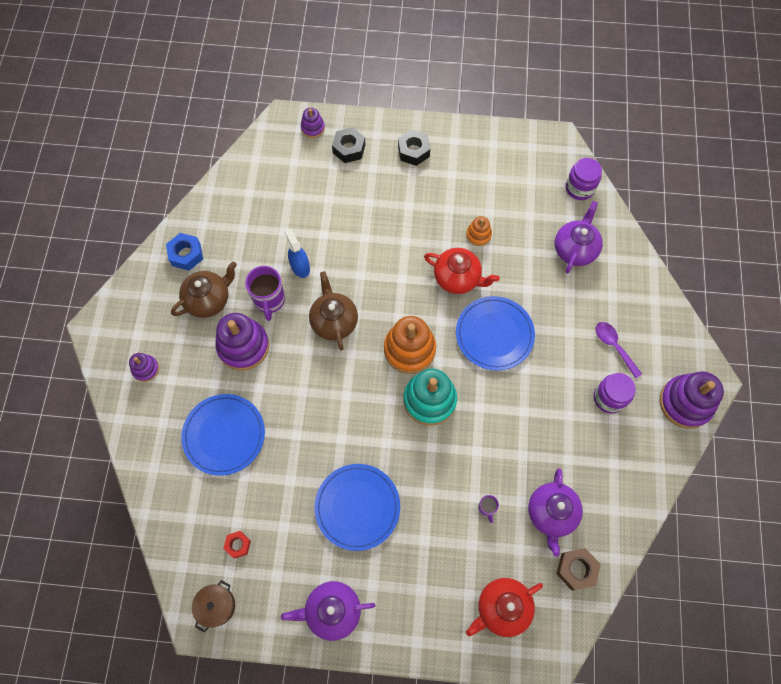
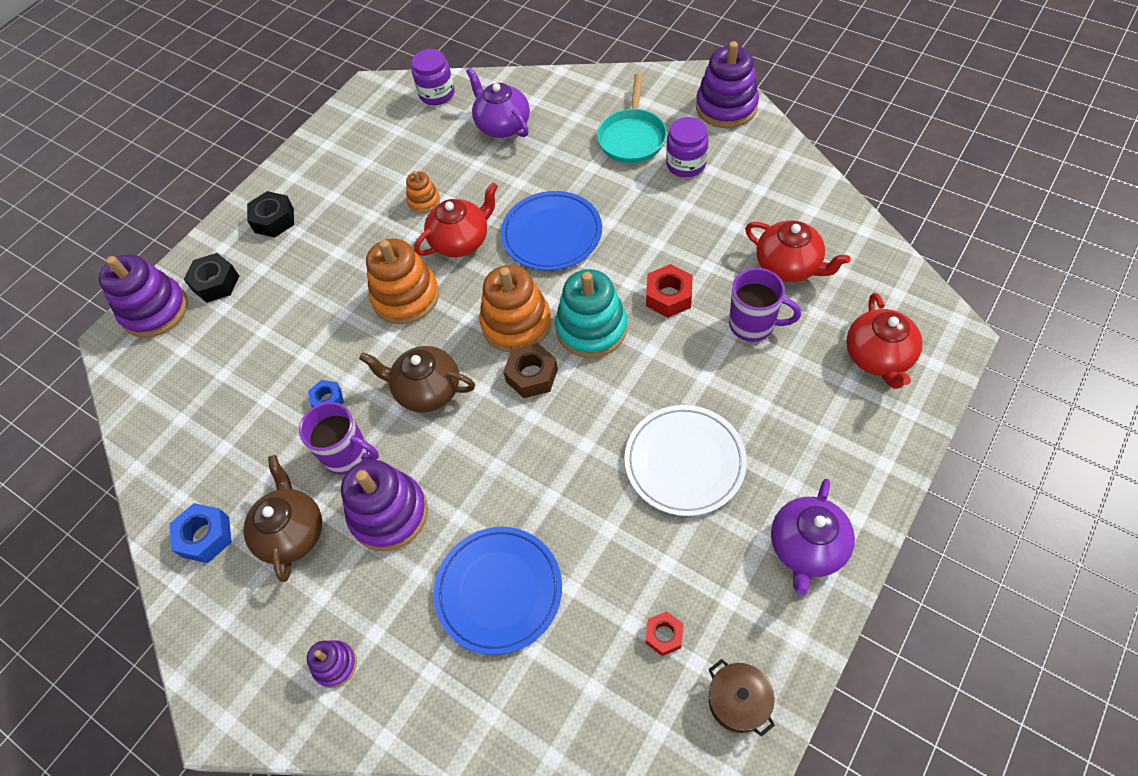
camera: 55 degrees left, 10 degrees down
(300, 267) = (328, 400): blue spray bottle -> blue nut
(313, 128) = (155, 310): purple stacking toy -> purple stacking toy, size x1.94
(357, 507) = (684, 462): blue plate -> white plate
(396, 268) = (406, 296): none -> orange stacking toy
(481, 439) = (668, 296): none -> red nut
(486, 508) = (753, 324): purple mug -> purple mug, size x2.02
(551, 513) = (788, 266): purple teapot -> red teapot
(576, 569) = (863, 269): brown nut -> brown nut (532, 375)
(614, 346) = (632, 137): purple spoon -> turquoise pan

